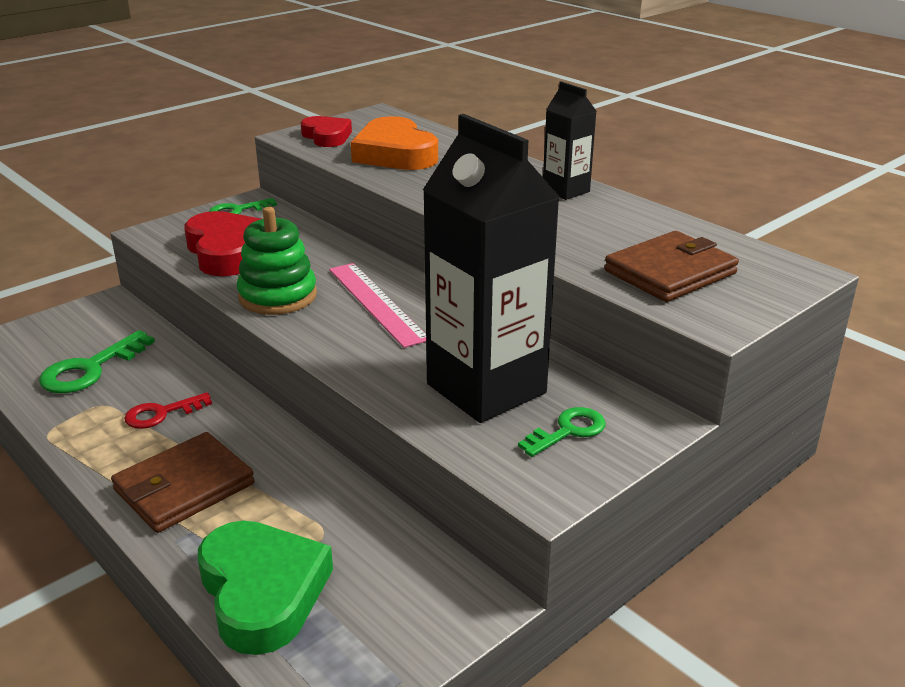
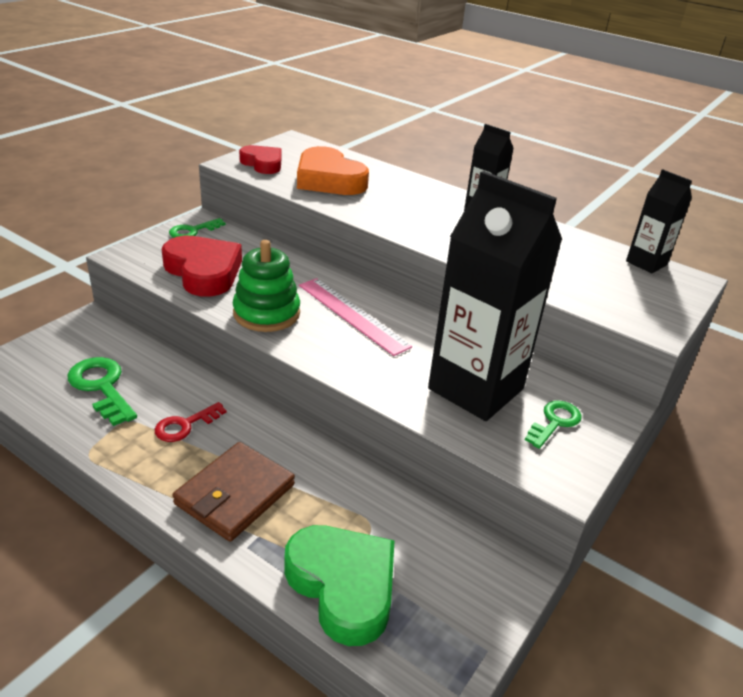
camera: 15 degrees left, 5 degrees up
(90, 369) = (102, 387): green key -> green key turned 120 degrees clockwise
(670, 272) = (598, 284): brown wallet -> none
(752, 253) = (646, 263): none -> black carton

